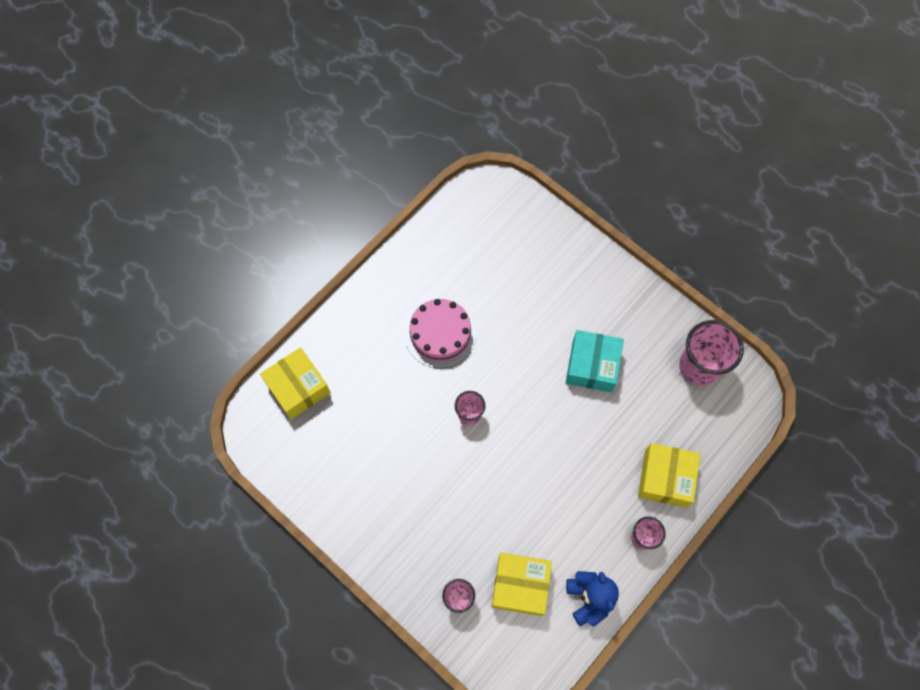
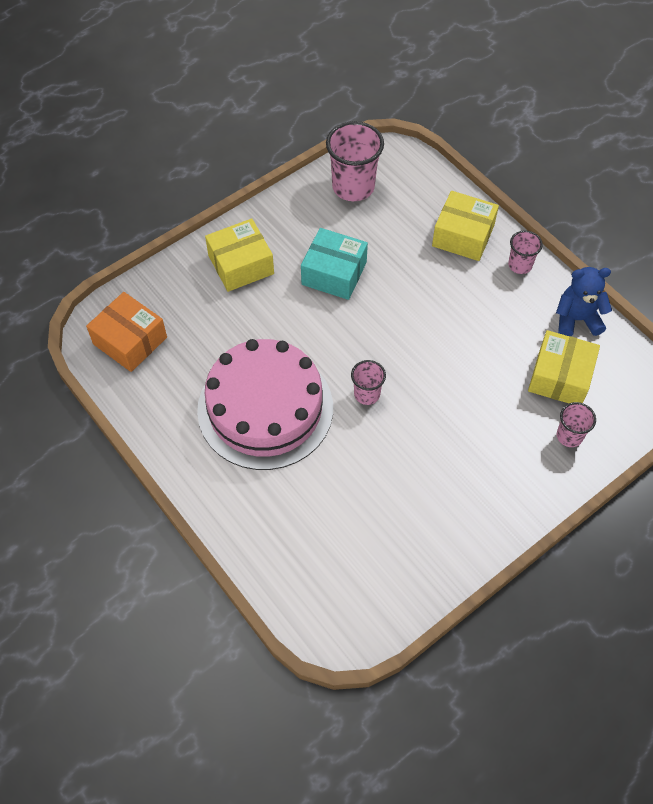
camera: 80 degrees left, 10 degrees down
(298, 388) = (299, 574): yellow box -> yellow box (241, 265)
(440, 334) = (265, 408): pink cake -> pink cake, size x1.61
(485, 216) = (130, 341): none -> orange box

